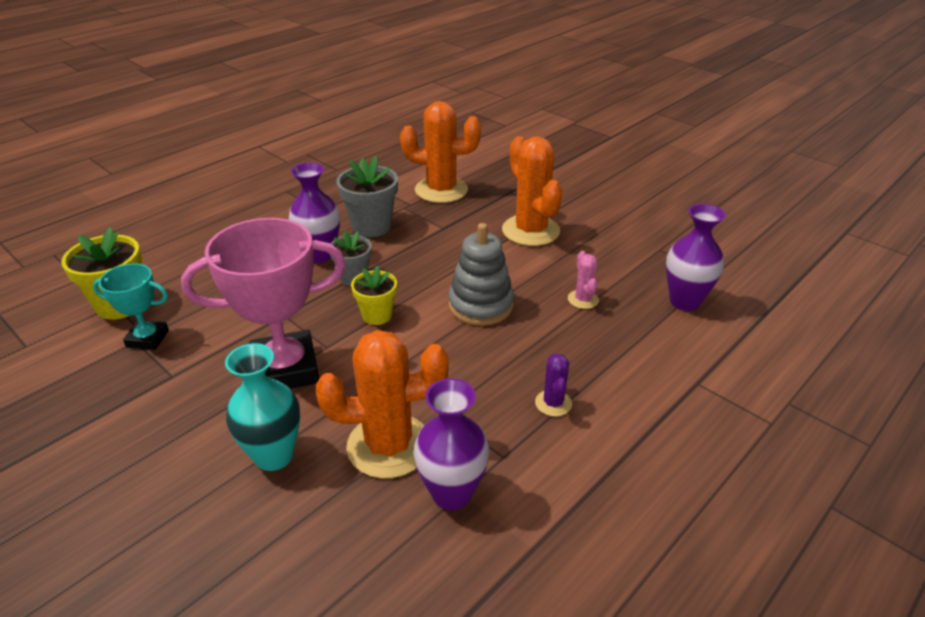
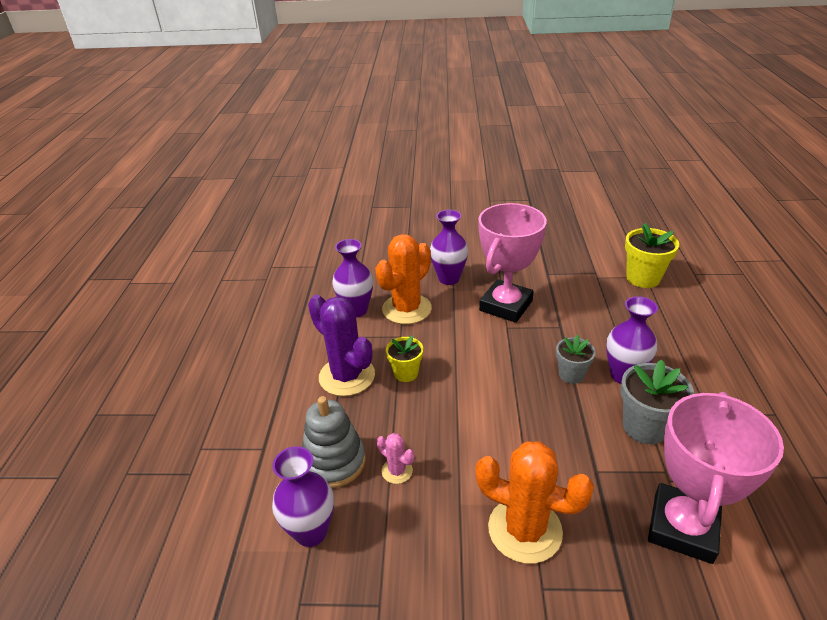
camera: 140 degrees right, 0 degrees up
(147, 338) = (593, 276): turquoise trophy -> none
(274, 456) = (449, 279): turquoise vase -> purple vase
(377, 315) = (512, 360): yellow flower pot -> yellow flower pot (406, 373)
(441, 190) = (682, 527): orange cactus -> pink trophy
(480, 305) = (462, 412): grey stacking toy -> grey stacking toy (334, 462)
(553, 403) = (347, 376): purple cactus -> purple cactus, size x2.13

